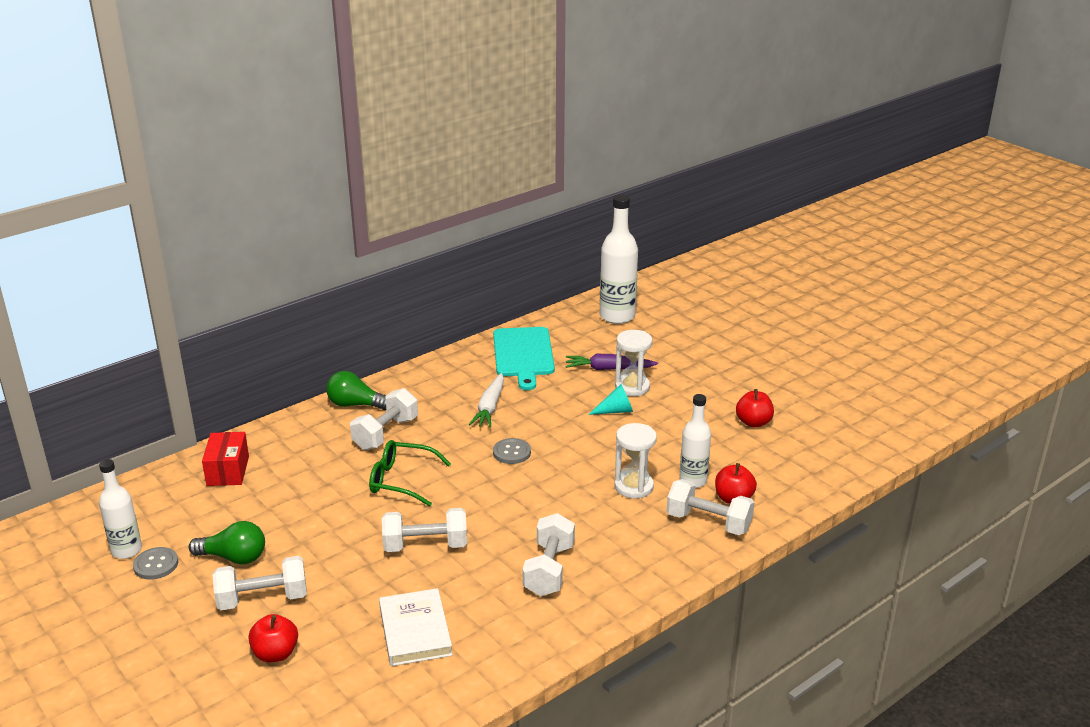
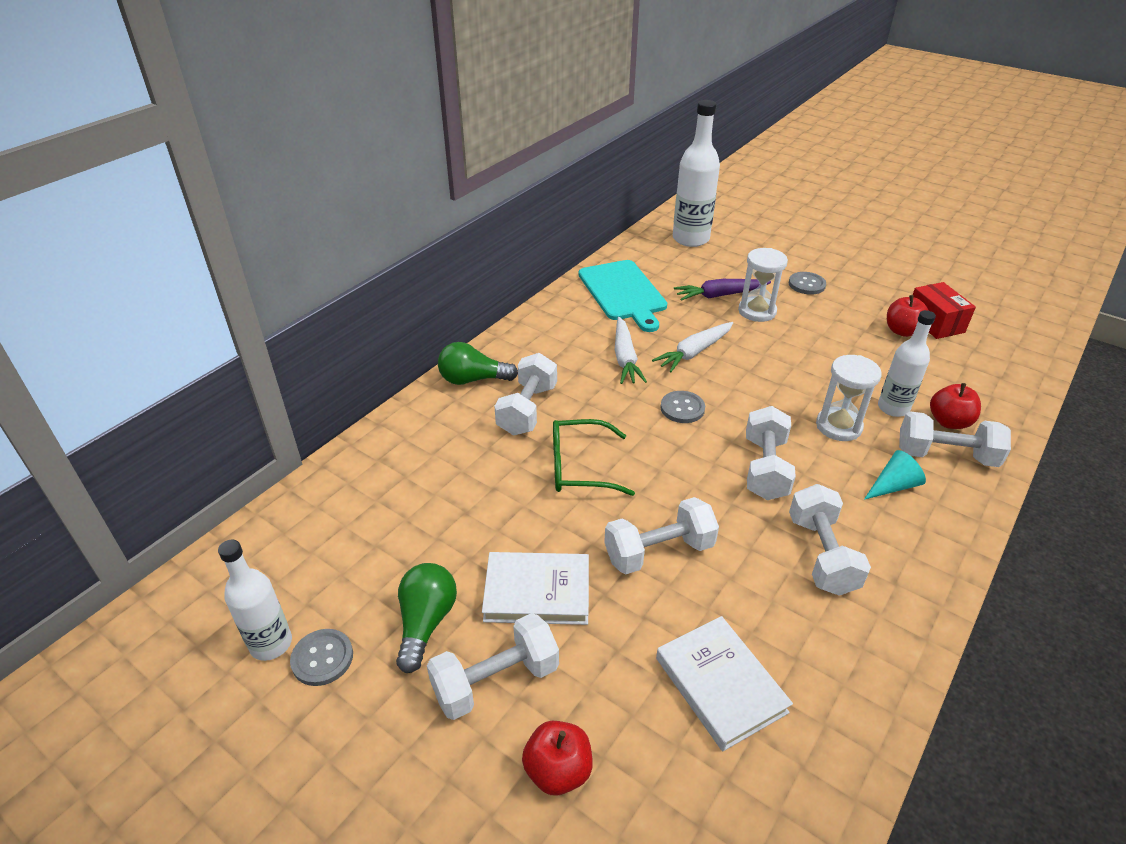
camera: 15 degrees left, 10 degrees up
(228, 471) = (359, 494): red box -> red box (935, 323)
(234, 557) = (426, 622): green light bulb -> green light bulb turned 75 degrees counterclockwise
(321, 554) = (537, 592): none -> white book
(548, 506) = (765, 468): none -> white dumbbell
(552, 412) = (694, 352): none -> white carrot
(615, 411) = (759, 340): turquoise cone -> turquoise cone (893, 486)
(696, 371) = (806, 284): none -> grey button

